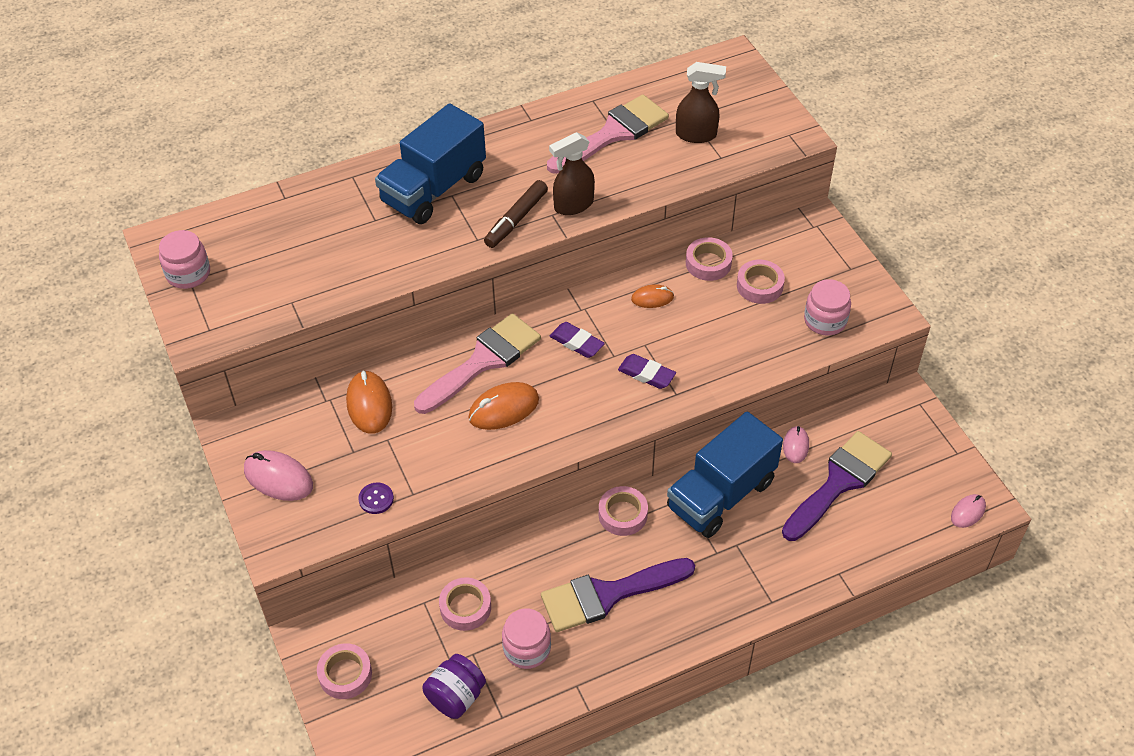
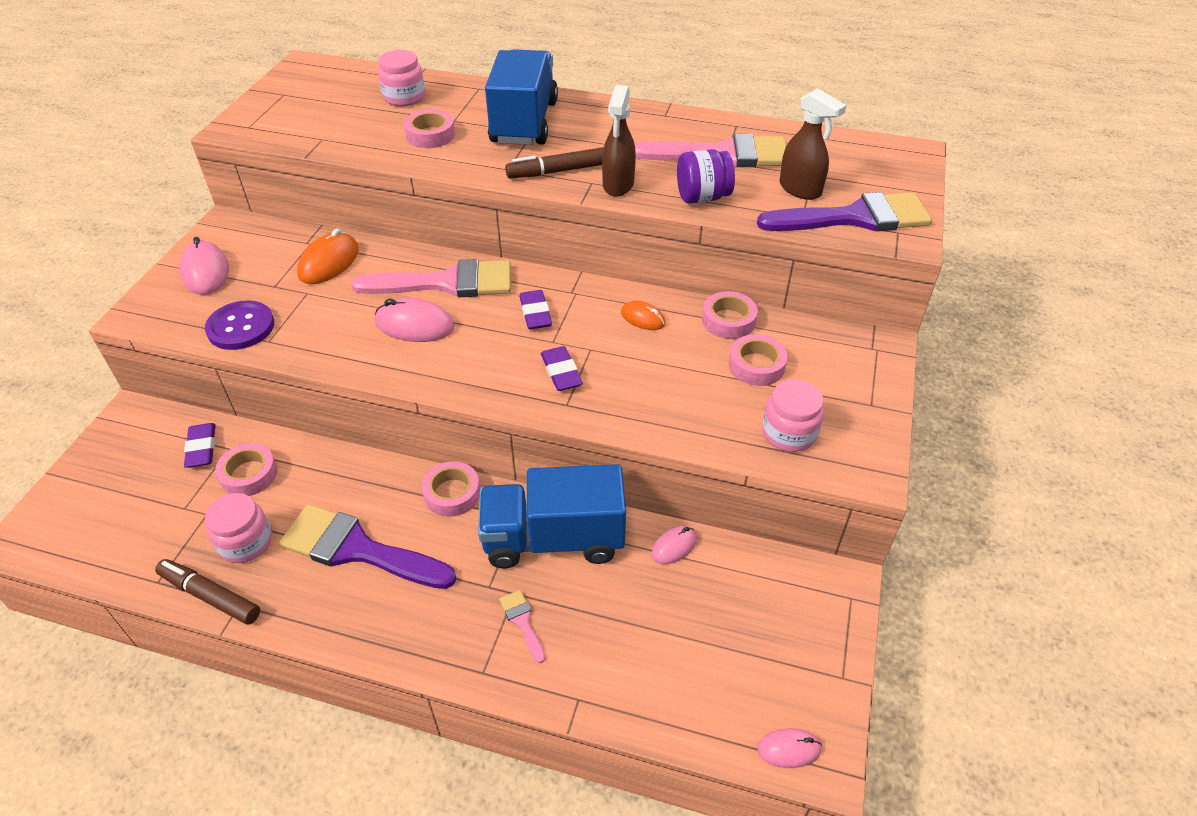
camera: 40 degrees right, 5 degrees down
(188, 273) = (289, 90): pink jar -> pink jar (404, 97)
(345, 674) = (113, 459): pink tape -> pink tape (430, 135)
(376, 499) = (241, 327): purple button -> purple button, size x1.80
(403, 617) = (202, 448): none -> purple eraser
(434, 189) = (524, 122): blue truck -> blue truck turned 105 degrees clockwise
(456, 697) = (151, 537): purple jar -> purple jar (702, 197)
(503, 409) = (414, 325): orange mouse -> pink mouse
(551, 696) = (210, 596): none -> brown marker
(573, 205) = (618, 185): brown spray bottle -> brown spray bottle turned 90 degrees counterclockwise
(760, 557) = (522, 622): none -> pink brush
(839, 482) = (678, 611): purple brush -> purple brush (855, 218)

